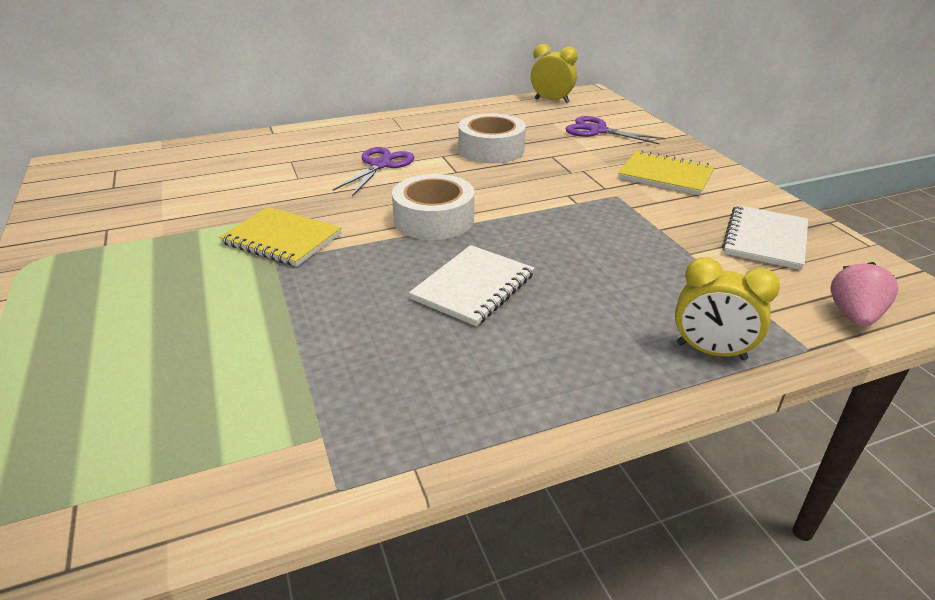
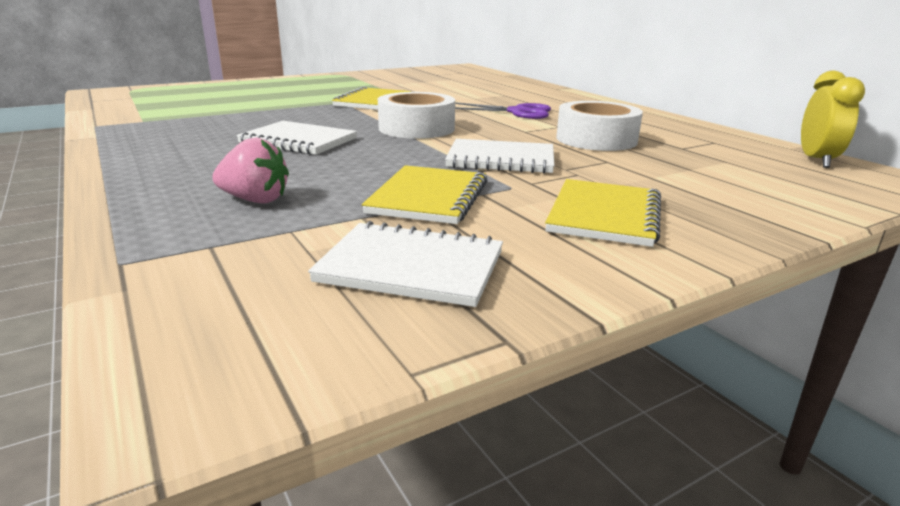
camera: 80 degrees right, 10 degrees down
(548, 191) = (501, 160): none -> white notebook
(597, 131) = (734, 182): purple scissors -> none
(645, 226) = (429, 197): none -> yellow notebook
(711, 351) = (152, 213): yellow clock -> none
(854, 315) = (172, 308): pink strawberry -> pink strawberry (255, 200)

